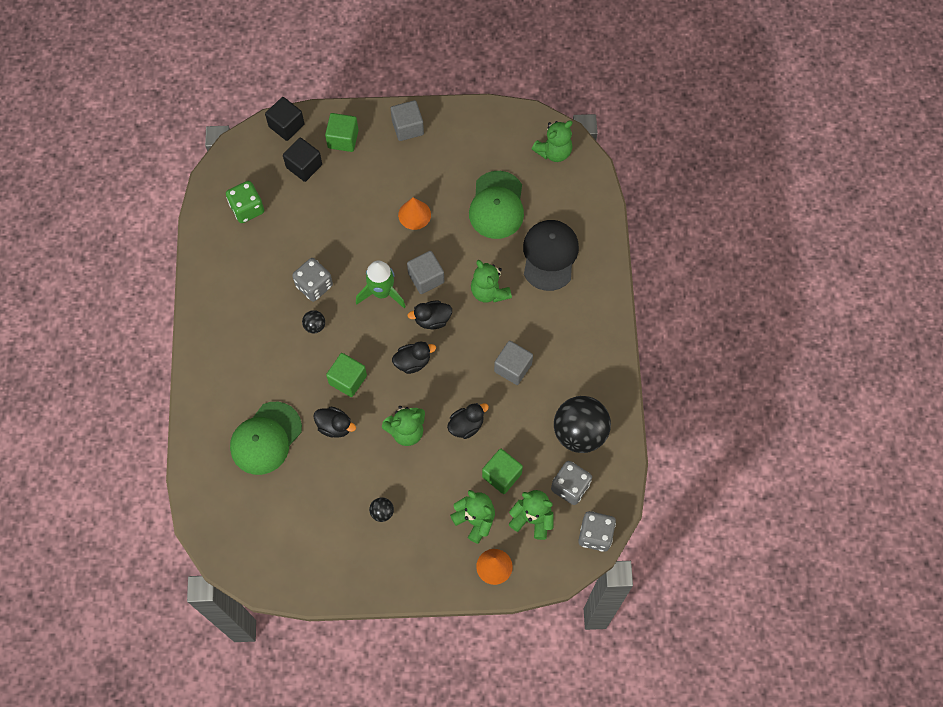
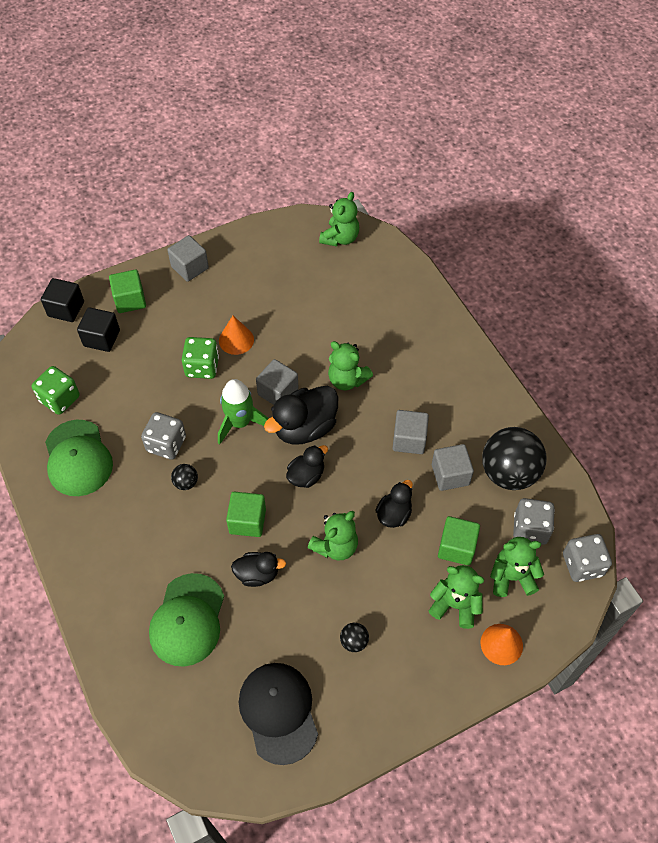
camera: 25 degrees left, 10 degrees down
(374, 228) = (202, 367): none -> green dice
(432, 320) = (305, 428): black duck -> black duck, size x1.70
(497, 205) = (312, 302): green cap -> green cap (78, 458)
(530, 413) = (450, 475): none -> grey cube
(549, 255) = (386, 326): black cap -> black cap (278, 712)

